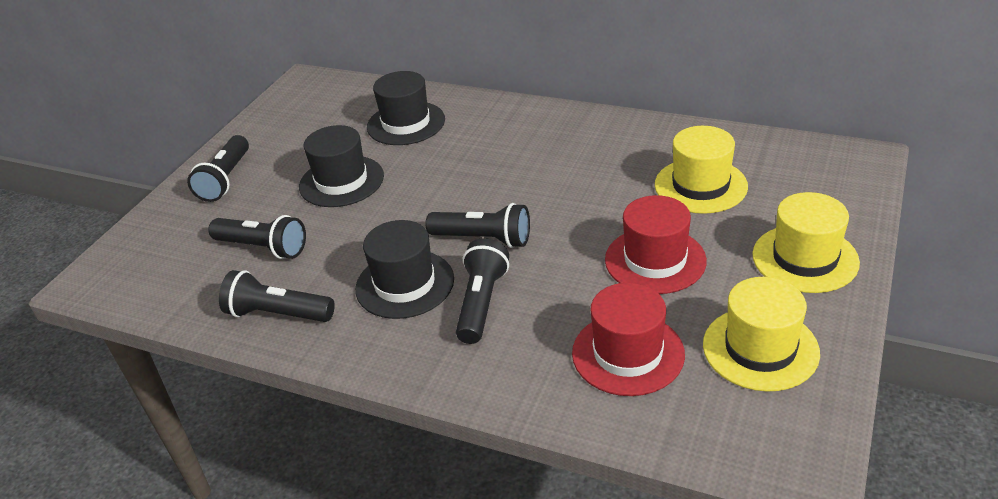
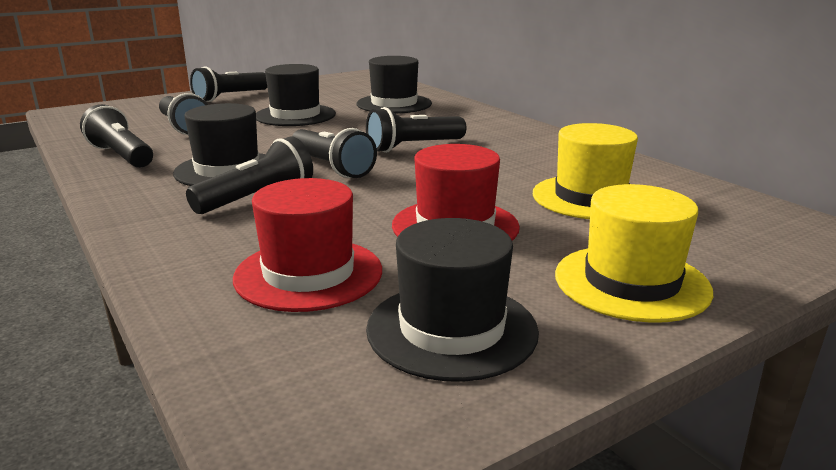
camera: 30 degrees right, 15 degrees down
(508, 181) = (413, 147): none -> black flashlight
(760, 348) = (452, 329): yellow hat -> black hat

